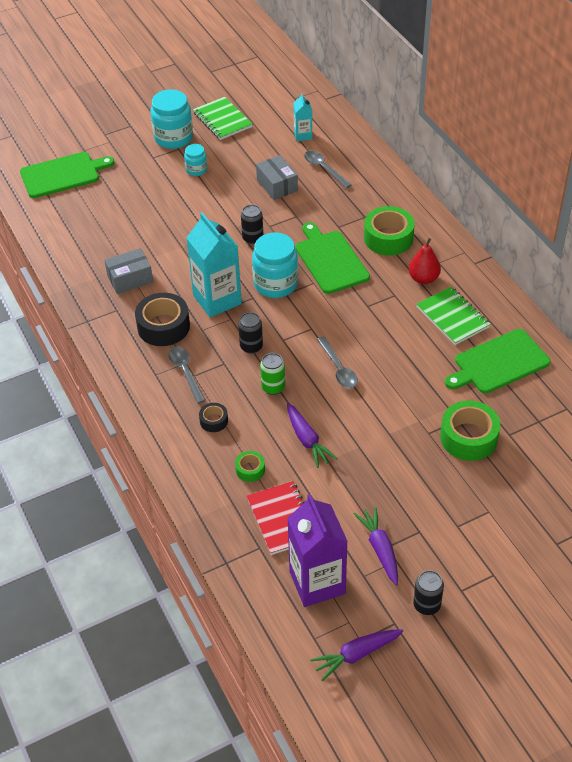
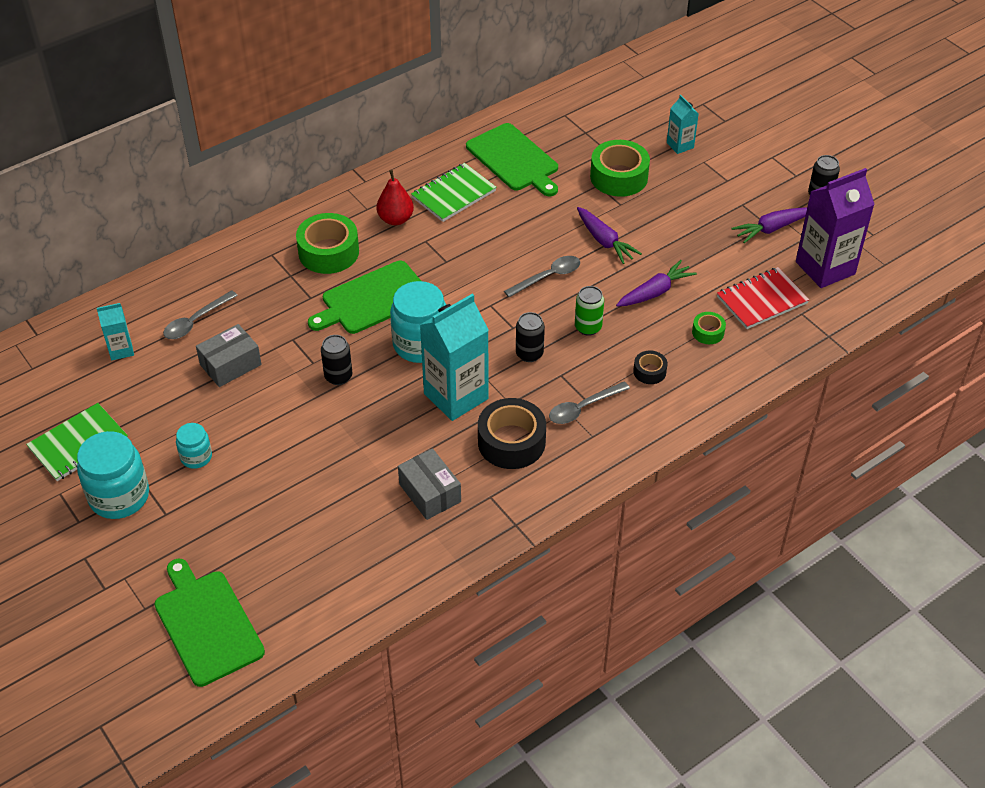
camera: 100 degrees left, 0 degrees up
(356, 655) = (889, 236): purple carrot -> purple carrot (604, 241)
(515, 495) = (680, 145): none -> turquoise carton

